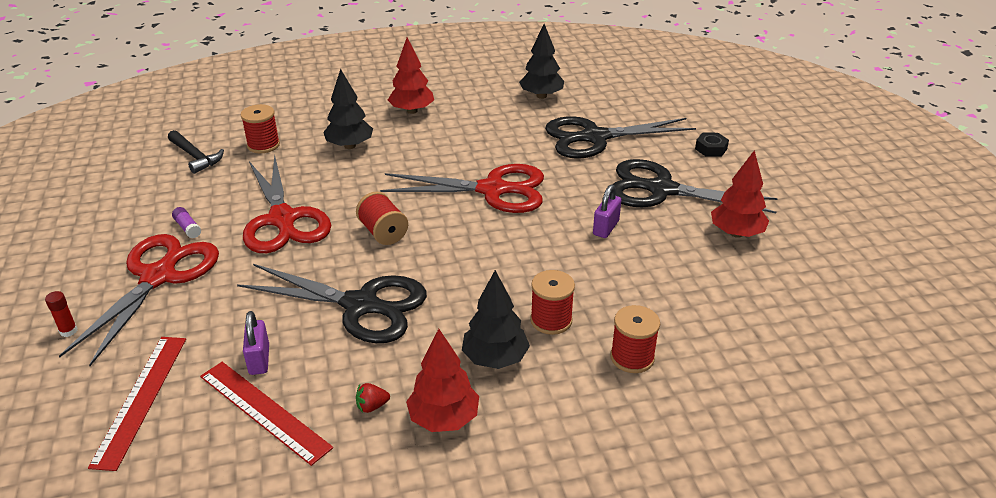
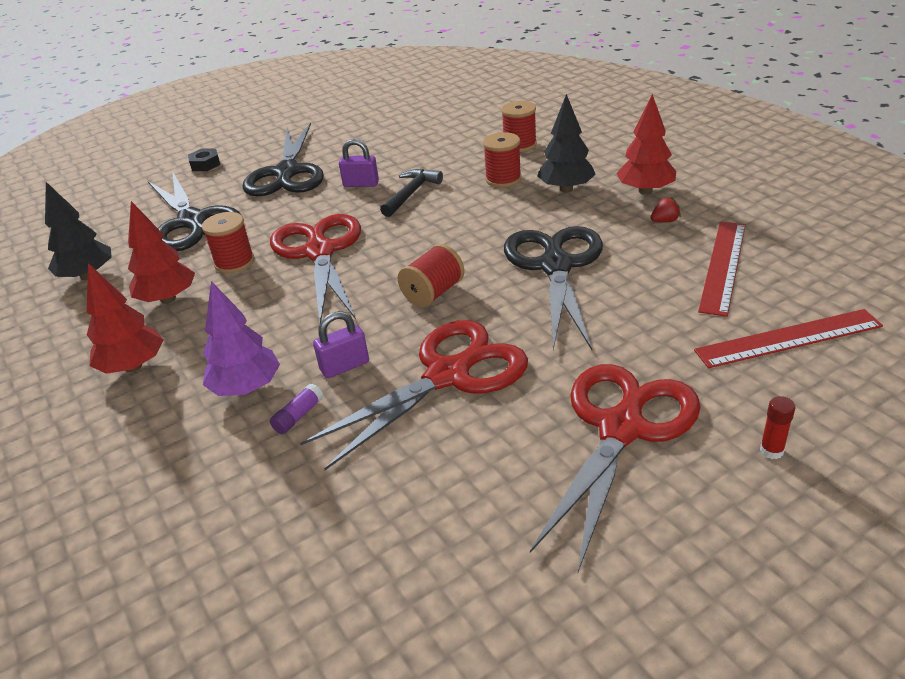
camera: 105 degrees left, 0 degrees up
(159, 276) = (622, 427): red scissors -> red scissors turned 120 degrees clockwise
(187, 228) = (514, 455): purple glue stick -> purple glue stick (298, 416)
(195, 157) = (323, 555): black hammer -> black hammer (411, 193)
(259, 360) = (673, 293): purple padlock -> purple padlock (345, 366)
(263, 145) = (263, 482): red spool -> red spool (234, 262)
(350, 146) = (246, 388): black tree -> purple tree
(372, 406) = (664, 221): red strawberry -> red strawberry turned 75 degrees counterclockwise
(736, 233) = (342, 136): red tree -> red tree (168, 299)

